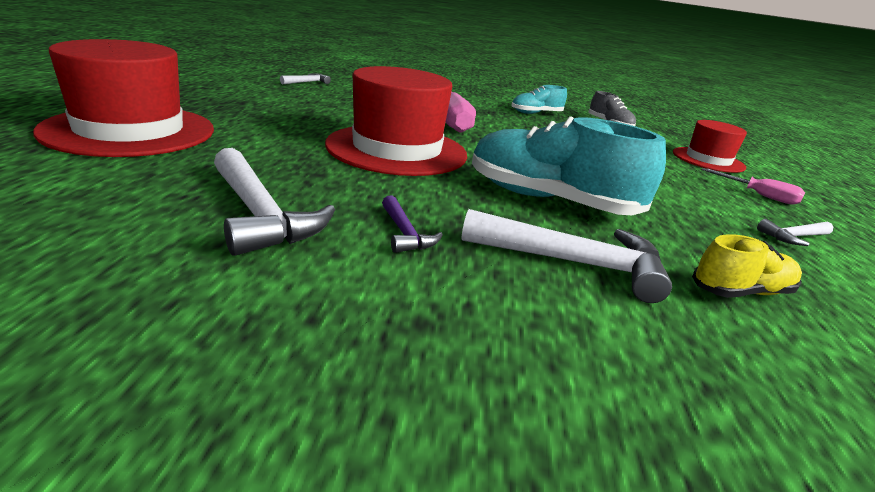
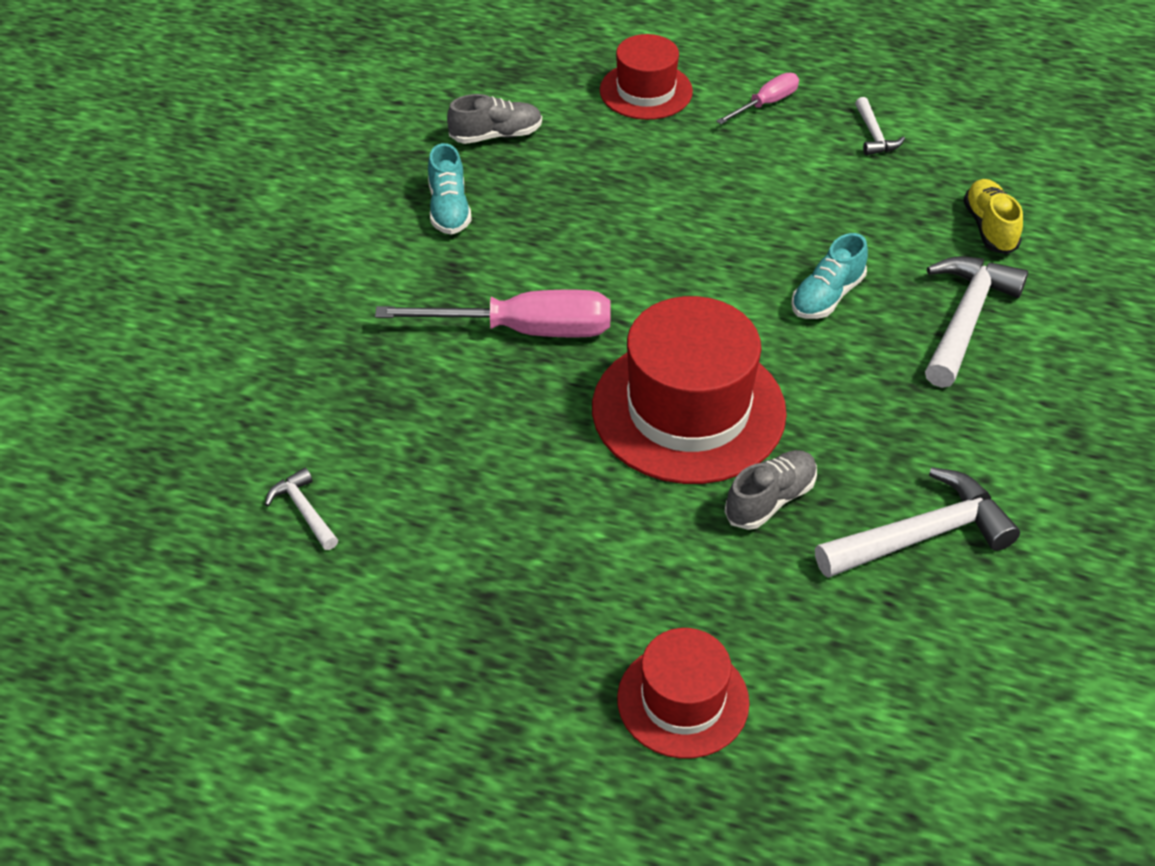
camera: 75 degrees left, 20 degrees up
(130, 130) = (683, 700): red hat -> red hat, size x0.58
(309, 165) = (770, 500): none -> grey shoe
(405, 233) = (936, 427): purple hammer -> none
(549, 200) = (827, 296): turquoise shoe -> turquoise shoe, size x0.52

